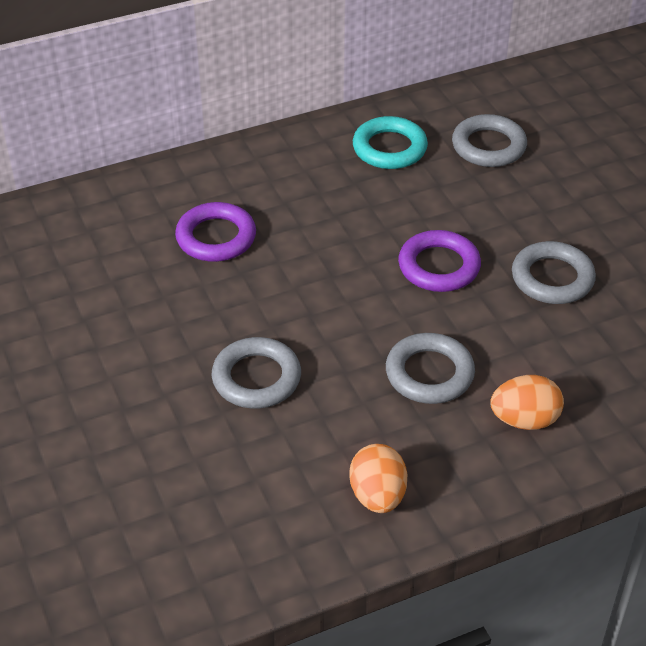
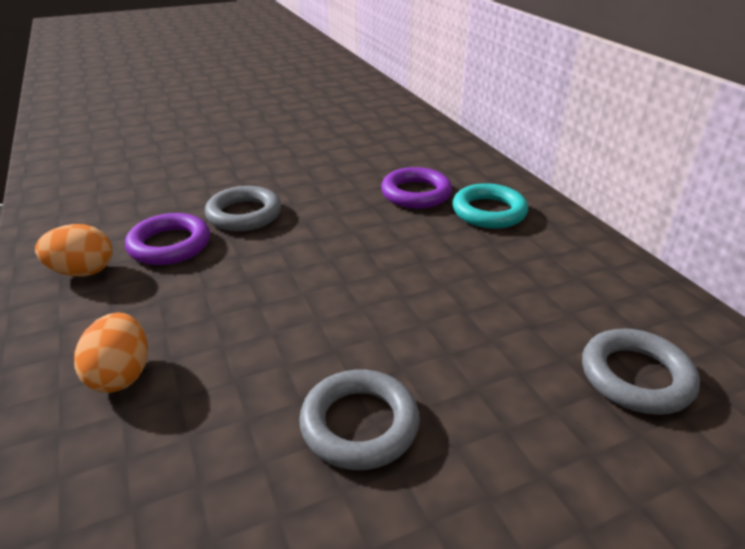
camera: 90 degrees right, 10 degrees down
(389, 148) = (587, 289): turquoise ring -> turquoise ring (489, 212)
(429, 373) = (218, 306): grey ring -> none
(439, 266) = (381, 319): purple ring -> purple ring (169, 245)

